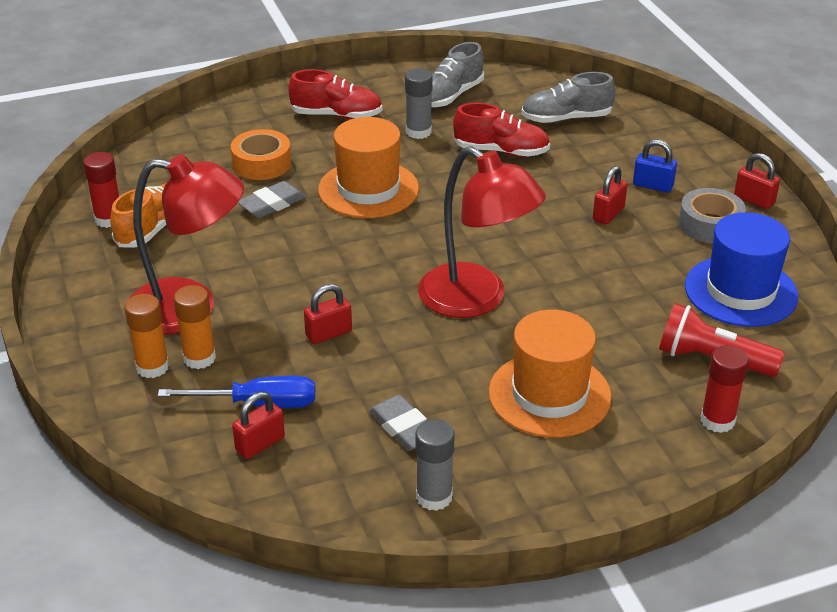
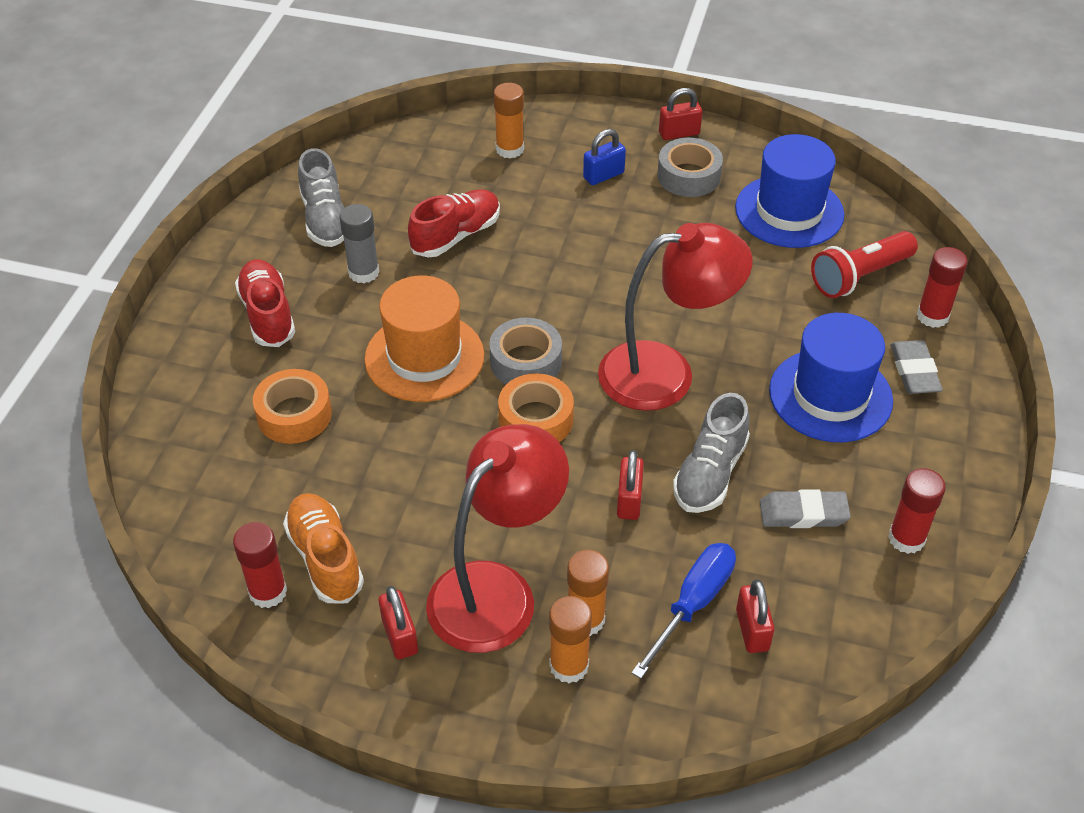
camera: 55 degrees left, 10 degrees up
(272, 204) = (376, 441): grey eraser -> grey eraser (914, 371)
(337, 115) = (268, 315): red shoe -> red shoe turned 60 degrees counterclockwise
(362, 260) = (536, 419): none -> orange tape
(413, 232) = (526, 362): none -> grey tape
(434, 497) = (906, 538): grey glue stick -> red glue stick
(549, 395) = (830, 395): orange hat -> blue hat
(566, 118) = (448, 167): grey shoe -> grey shoe (710, 473)
(608, 214) = (618, 224): red padlock -> red padlock (400, 636)
(622, 134) = (509, 149): none -> orange glue stick

